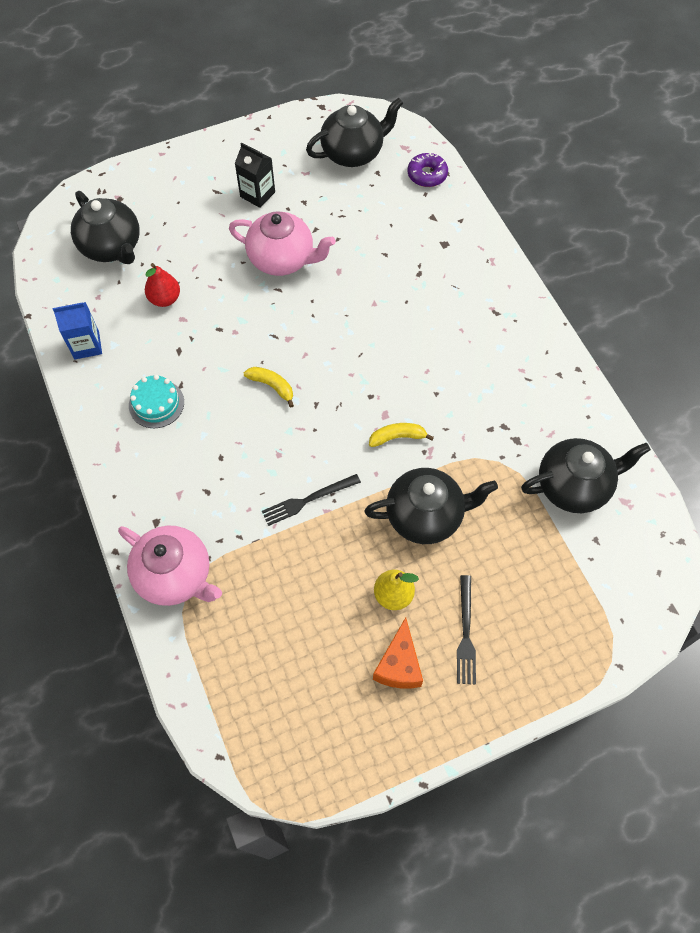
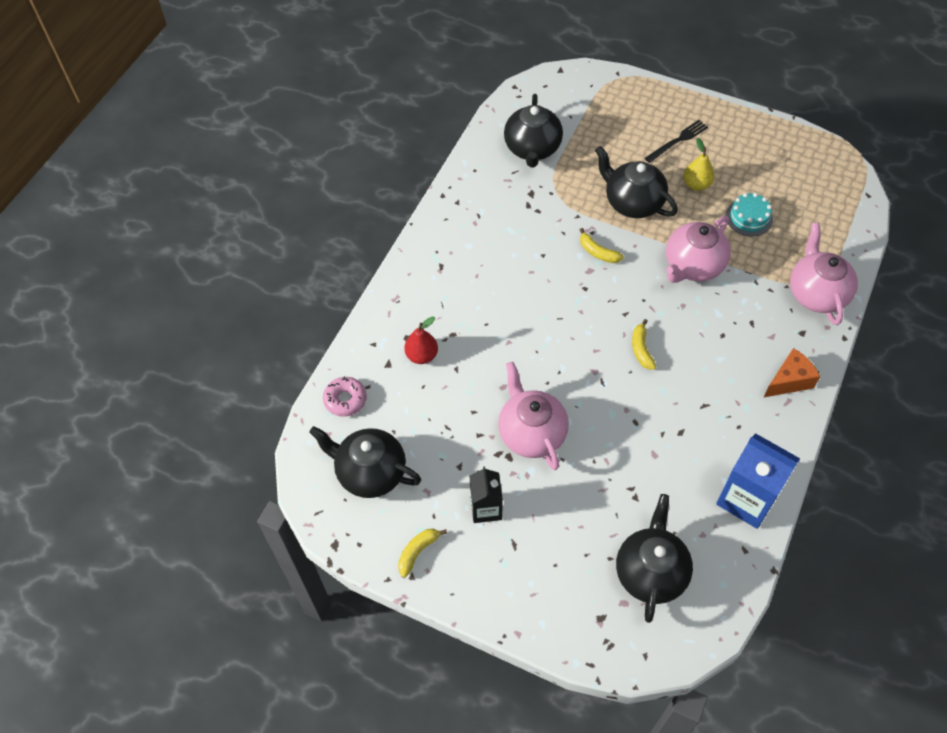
camera: 130 degrees left, 5 degrees down
(86, 345) = (747, 499): blue carton -> blue carton, size x1.62
(156, 404) = (733, 407): turquoise cake -> turquoise cake (749, 217)
(165, 299) = (652, 483): red pear -> red pear (422, 355)
(269, 141) = (417, 552): none -> yellow banana
(308, 500) = (692, 266): black fork -> pink teapot
(399, 665) = (729, 156): orange cheese -> orange cheese (789, 381)
(427, 175) = (345, 400): purple donut -> pink donut
(574, 486) = (532, 149): black teapot -> black teapot turned 120 degrees counterclockwise

